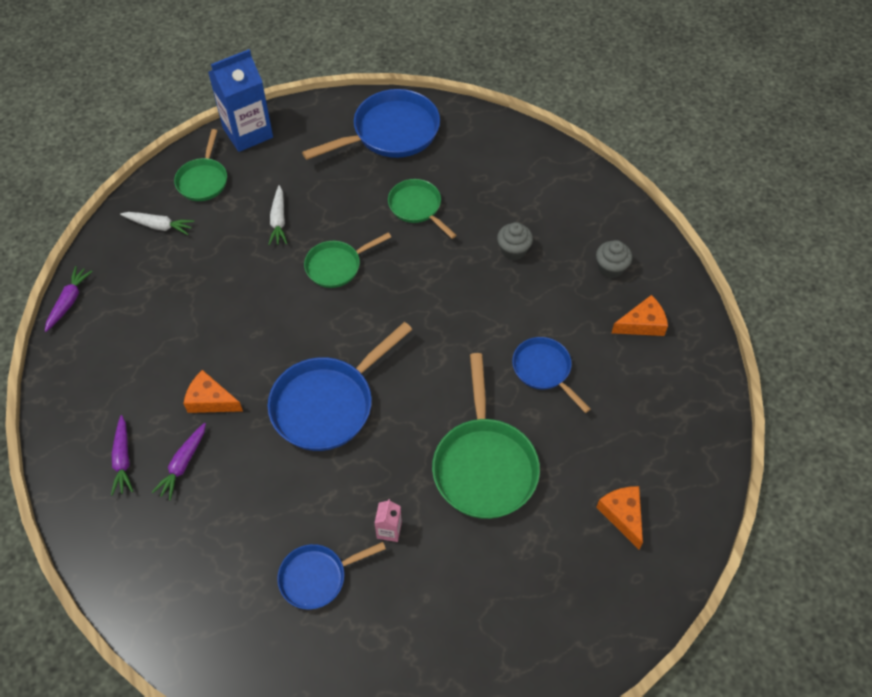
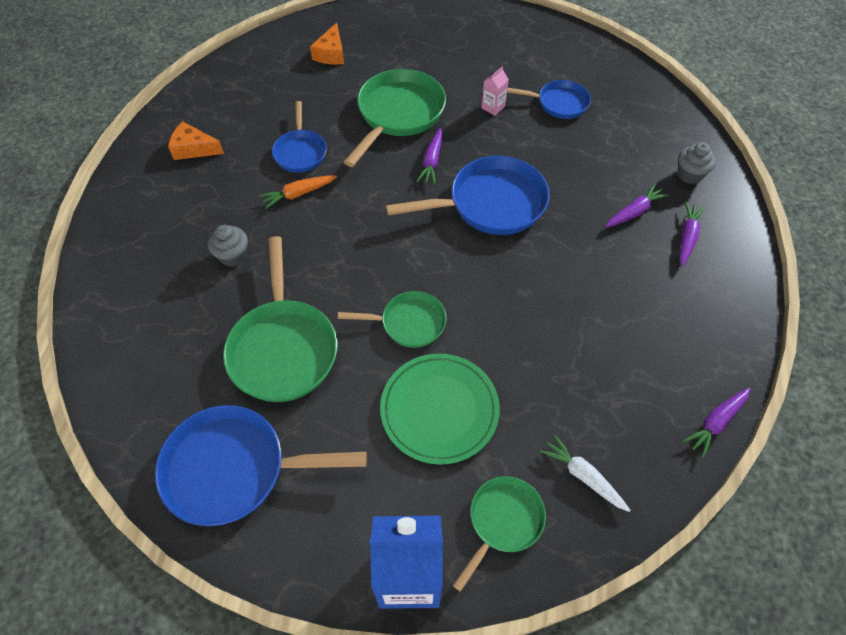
camera: 150 degrees left, 0 degrees up
(210, 400) = (592, 251): orange cheese -> none
(278, 220) = (439, 410): white carrot -> green plate
(411, 423) = (432, 161): none -> purple carrot
(417, 207) = (283, 348): green pan -> green pan, size x1.70
(508, 327) = (298, 194): none -> orange carrot
(611, 268) = (169, 200): grey cupcake -> grey cupcake (689, 175)

